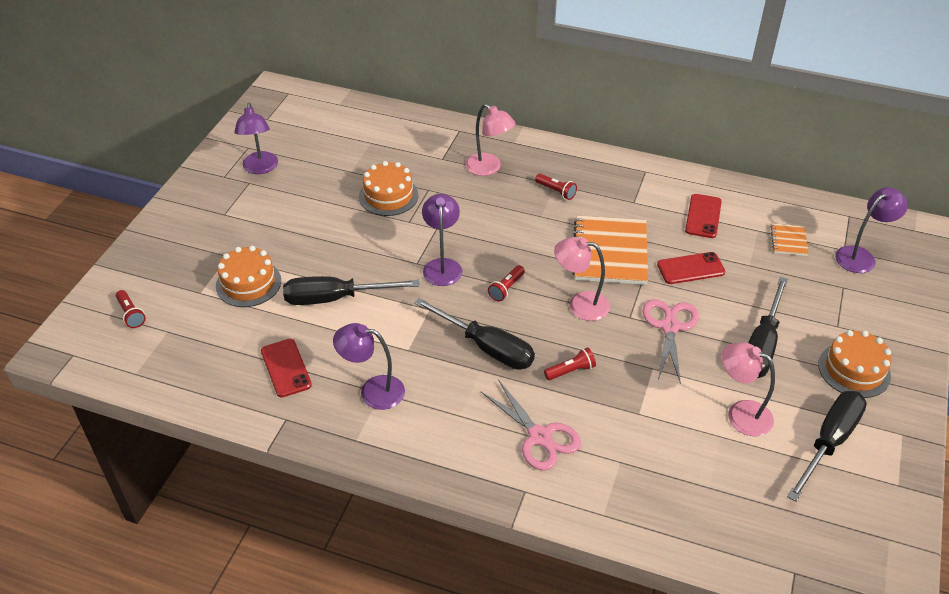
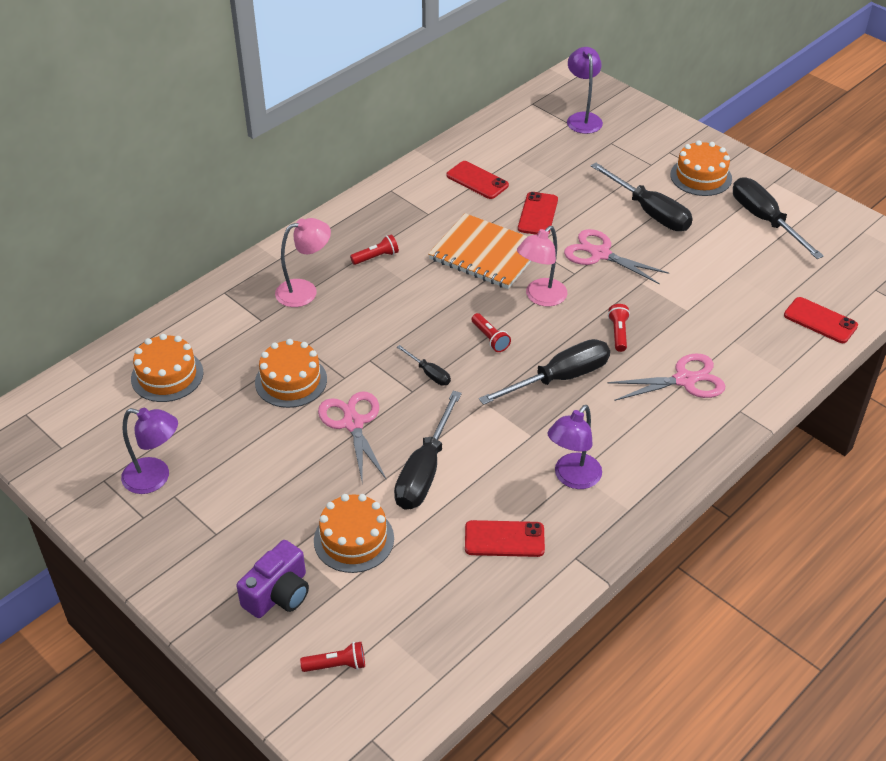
camera: 65 degrees left, 0 degrees up
(183, 263) = (278, 594): none -> purple camera
(358, 137) = (167, 375): none -> orange cake
(363, 243) = (353, 423): none -> pink scissors
(442, 266) = (429, 373): purple lamp -> black screwdriver
(703, 530) = (820, 321): none -> red phone
(740, 414) = (716, 253): pink lamp -> none
(788, 241) = (540, 147): orange notebook -> none

